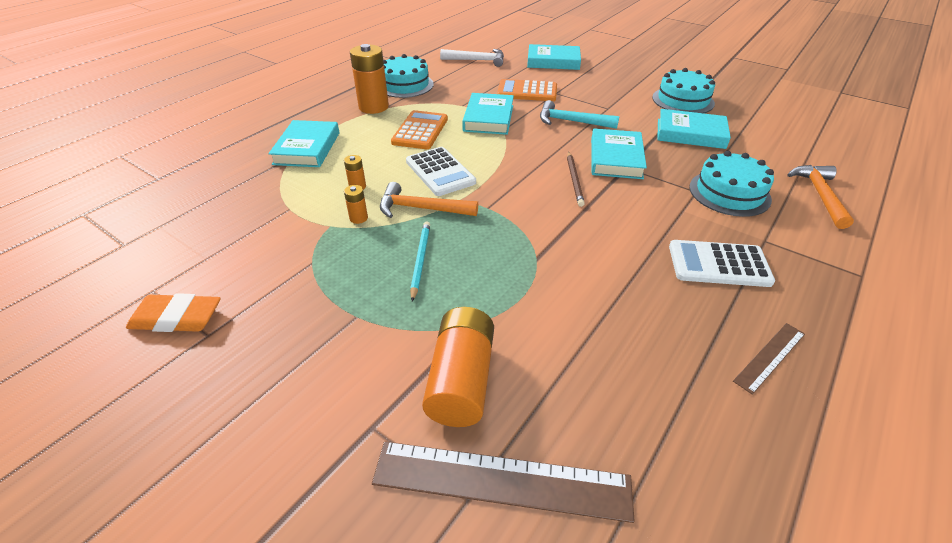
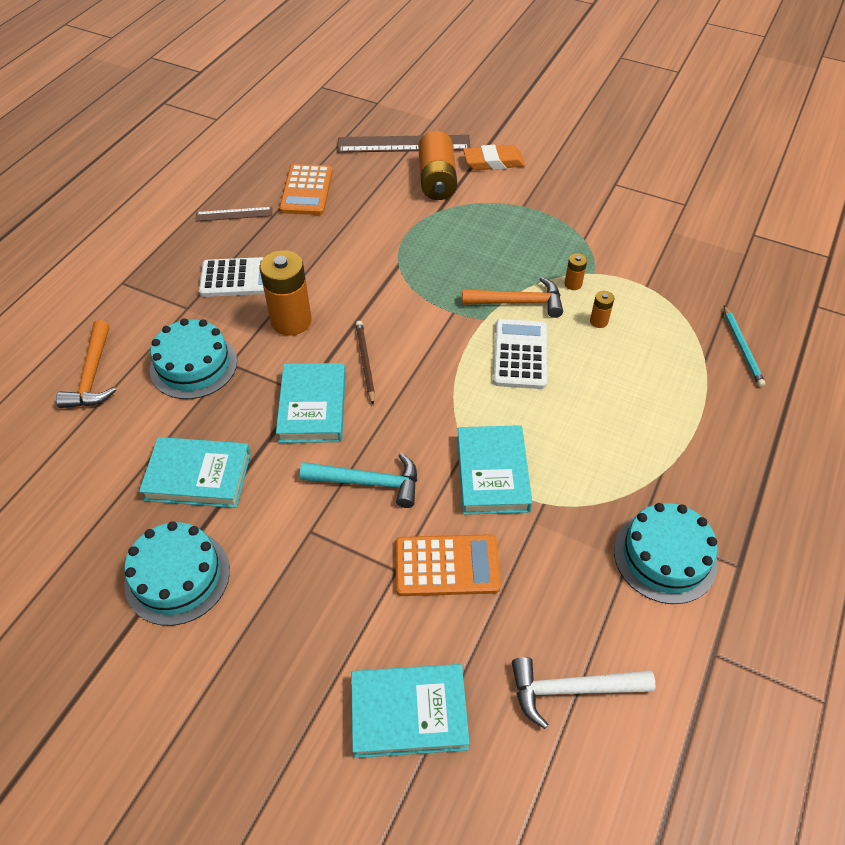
camera: 170 degrees right, 10 degrees up
(177, 318) = (646, 190): orange eraser -> orange eraser (493, 162)
(307, 148) = (699, 373): turquoise book -> none
(373, 107) = (675, 478): orange battery -> orange battery (291, 321)
(420, 131) = (577, 428): orange calculator -> orange calculator (306, 191)
(420, 260) = (496, 251): turquoise pencil -> turquoise pencil (742, 348)
(440, 172) = (520, 354): white calculator -> white calculator turned 45 degrees clockwise
(769, 357) = (234, 214): brown ruler -> brown ruler turned 45 degrees clockwise

